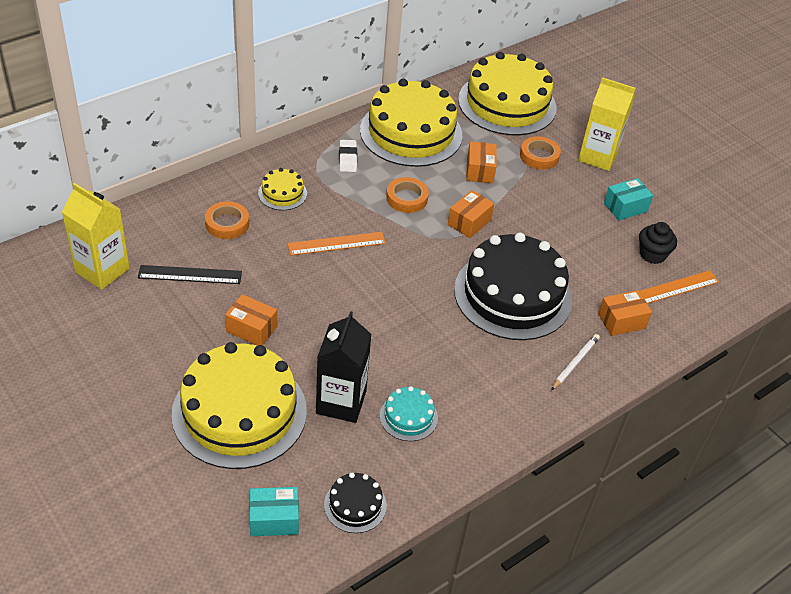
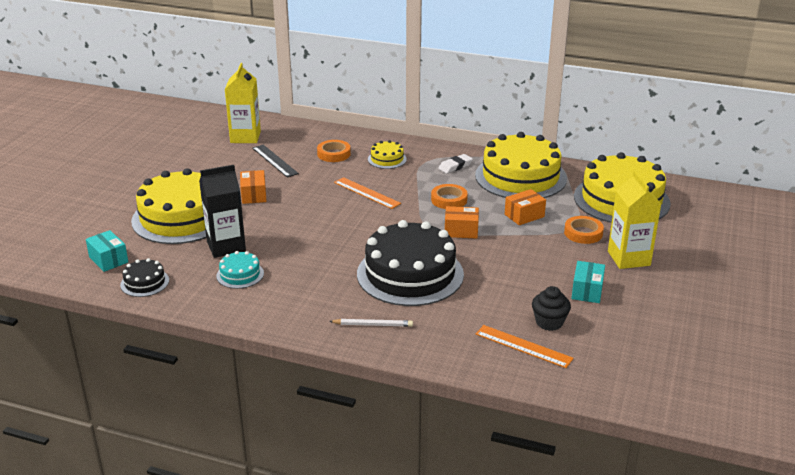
camera: 60 degrees right, 15 degrees down
(621, 321) = (447, 332): orange box -> none
(625, 207) = (587, 291): turquoise box -> turquoise box turned 75 degrees clockwise

